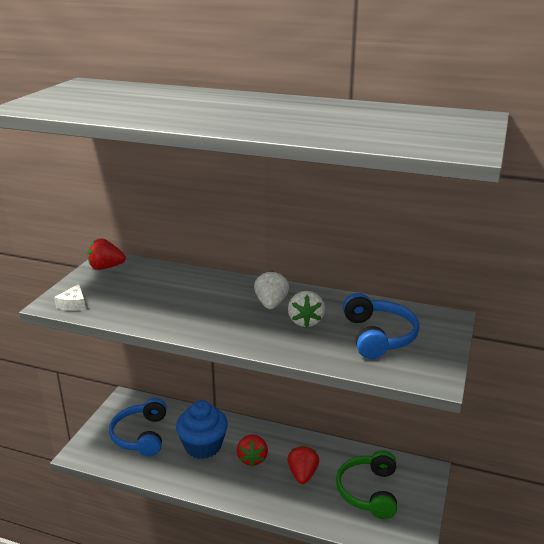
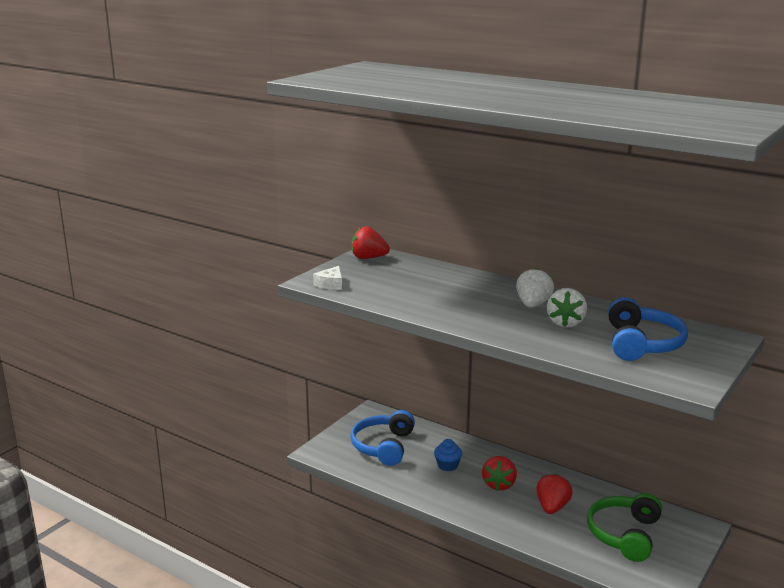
camera: 15 degrees right, 5 degrees down
(203, 446) = (447, 465): blue cupcake -> blue cupcake, size x0.50

